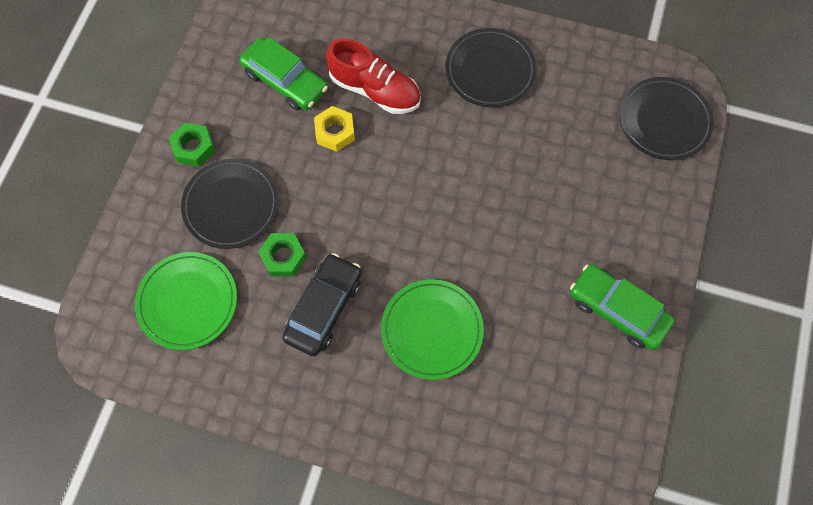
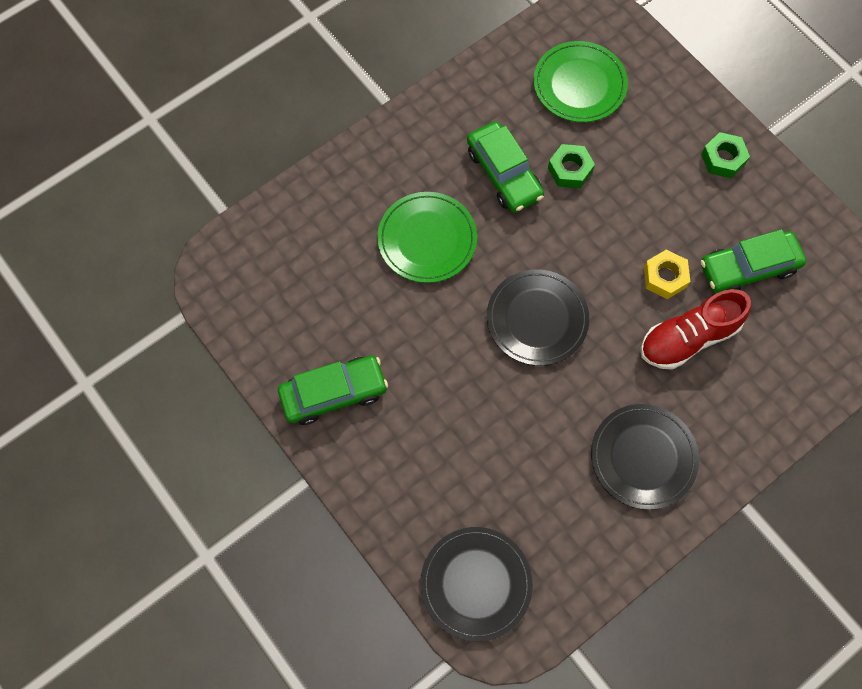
camera: 125 degrees right, 0 degrees up
(231, 205) = (646, 157): black plate -> black plate (537, 319)
(324, 308) = (504, 173): black car -> green car

